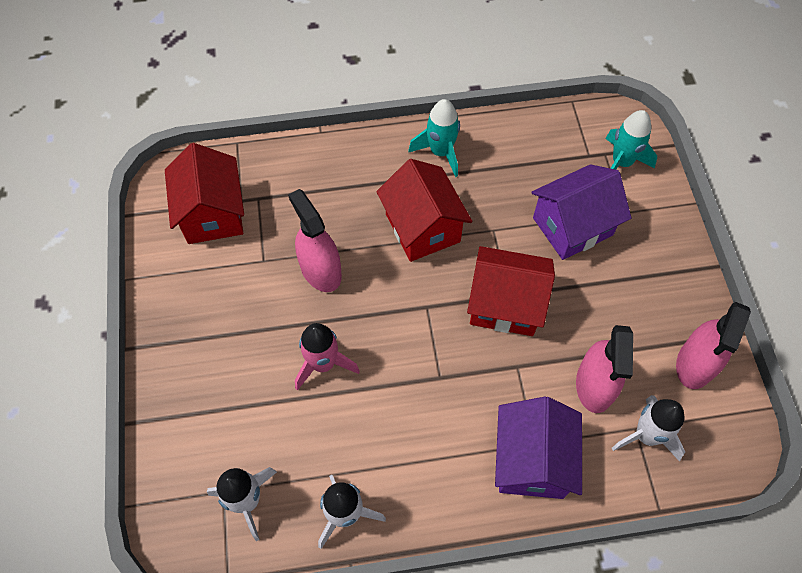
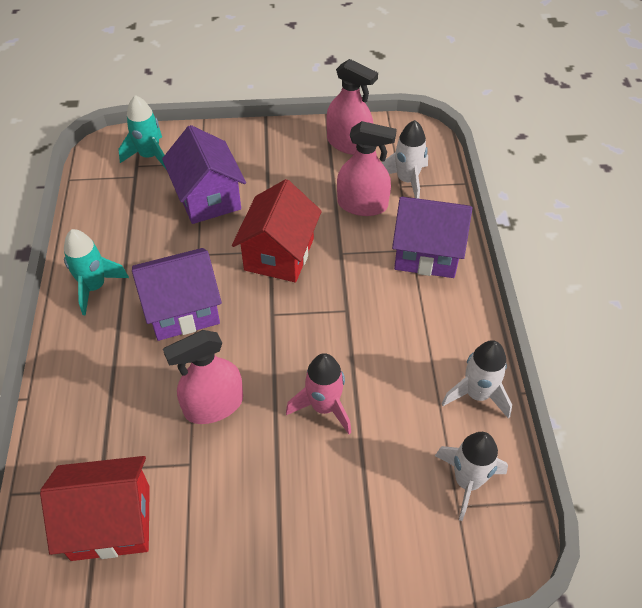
camera: 85 degrees left, 10 degrees down
(422, 228) = (182, 310): red house -> purple house

